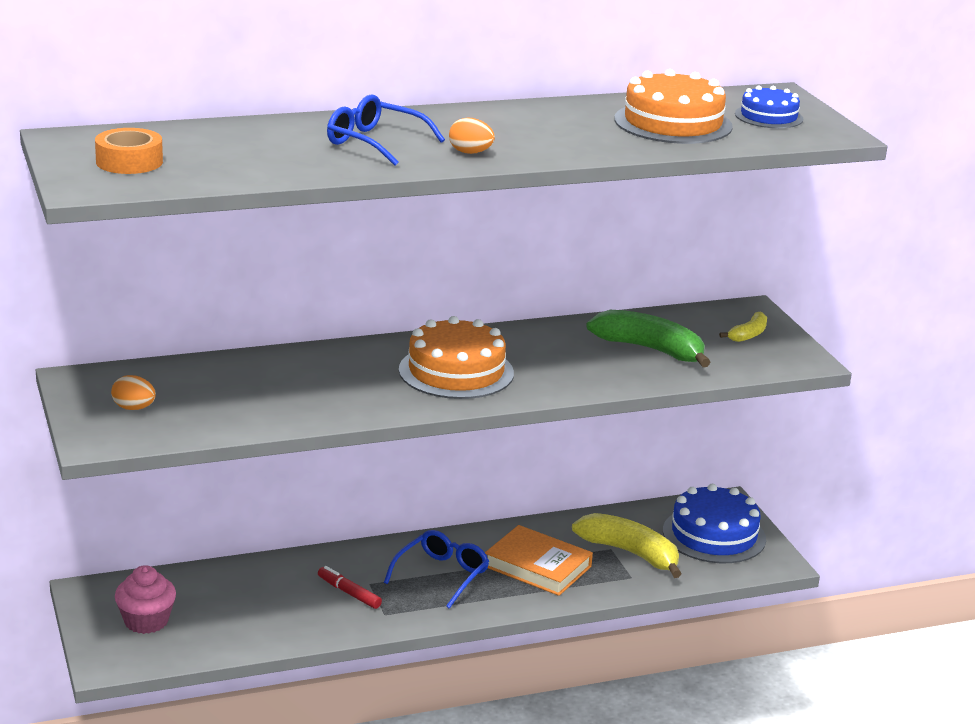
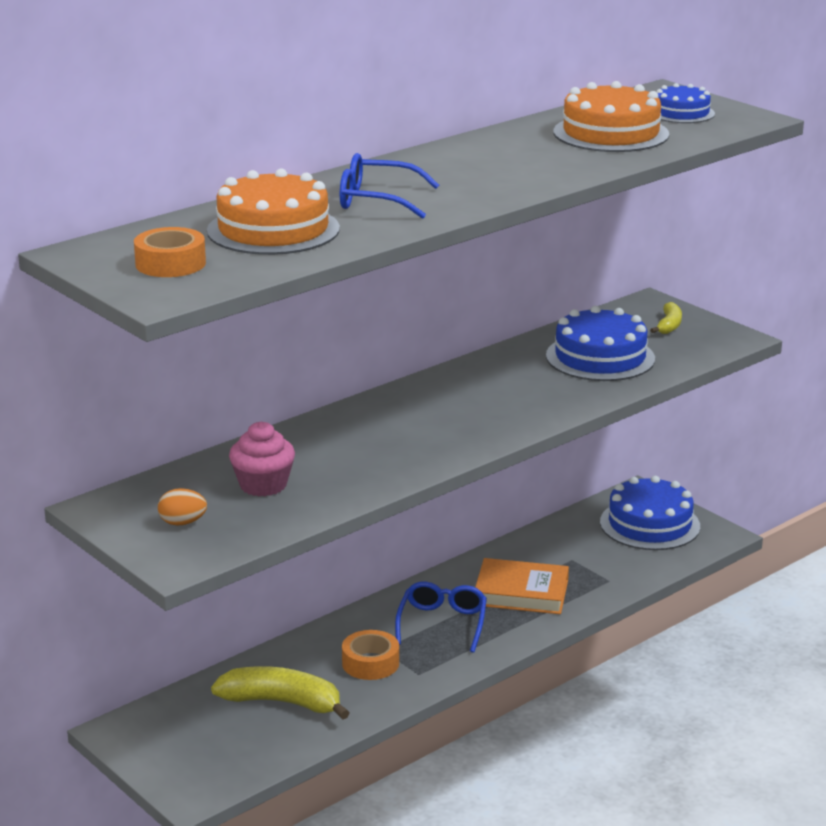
camera: 20 degrees left, 0 degrees up
(146, 621) = (198, 743): pink cupcake -> pink cupcake (263, 485)
(349, 593) = (370, 663): red marker -> orange tape
(456, 371) = (451, 416): orange cake -> orange cake (273, 230)
(470, 153) = (473, 193): orange egg -> none
(630, 553) = (592, 559): yellow banana -> yellow banana (282, 702)
(650, 349) = (600, 357): green banana -> blue cake

